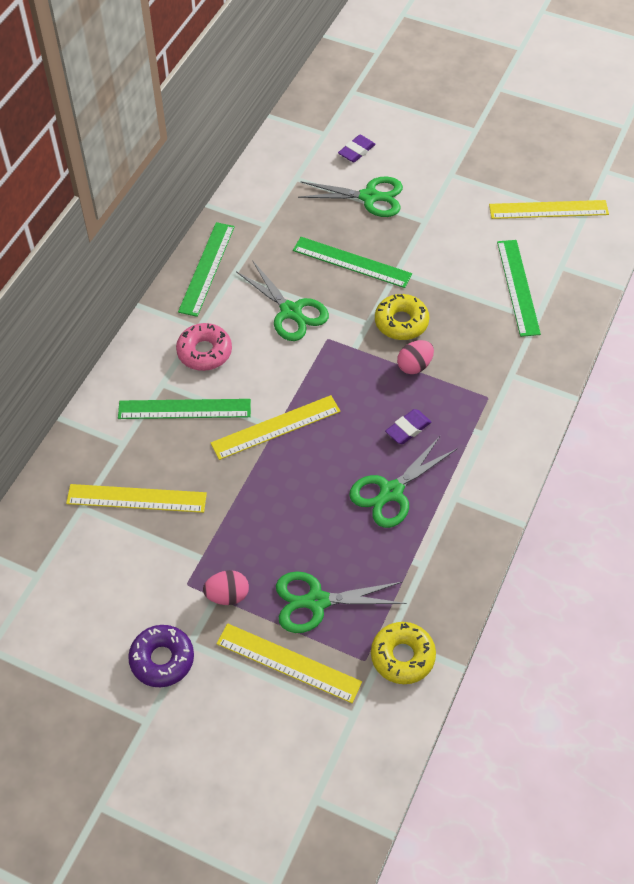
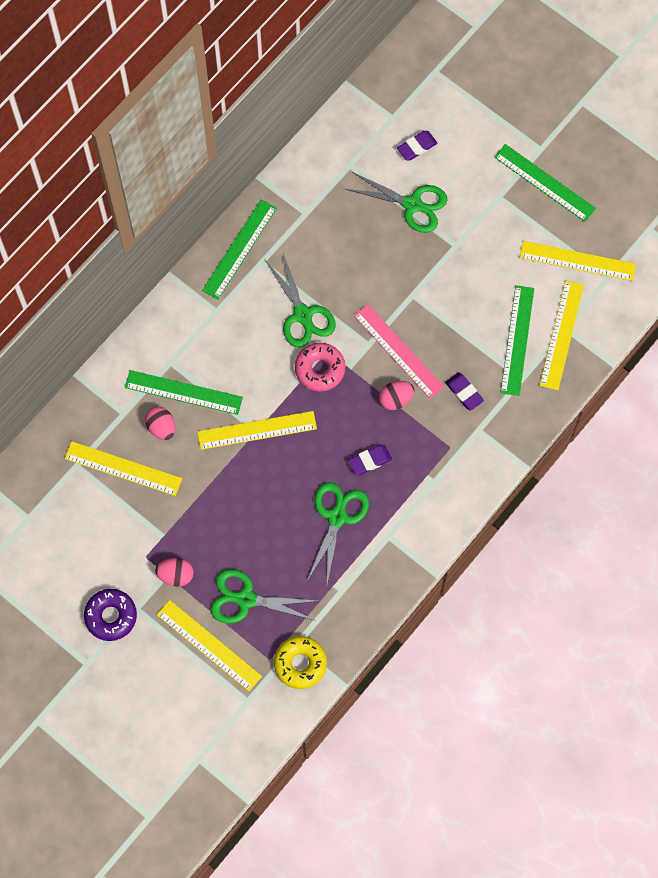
camera: 15 degrees right, 15 degrees up
(169, 448) = (161, 427): none -> pink egg
(204, 352) = (215, 338): pink donut -> pink donut (320, 369)
(352, 262) = (373, 275): green ruler -> green ruler (544, 183)
(391, 492) = (337, 517): green scissors -> green scissors turned 135 degrees clockwise
(401, 322) = (398, 351): yellow donut -> pink ruler
(483, 344) = (464, 392): none -> purple eraser
(560, 273) = (561, 335): none -> yellow ruler

